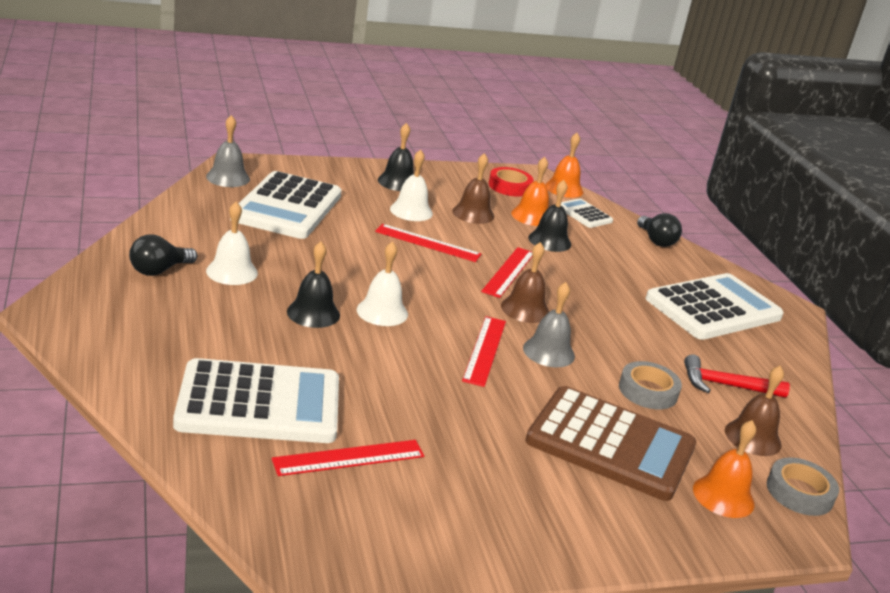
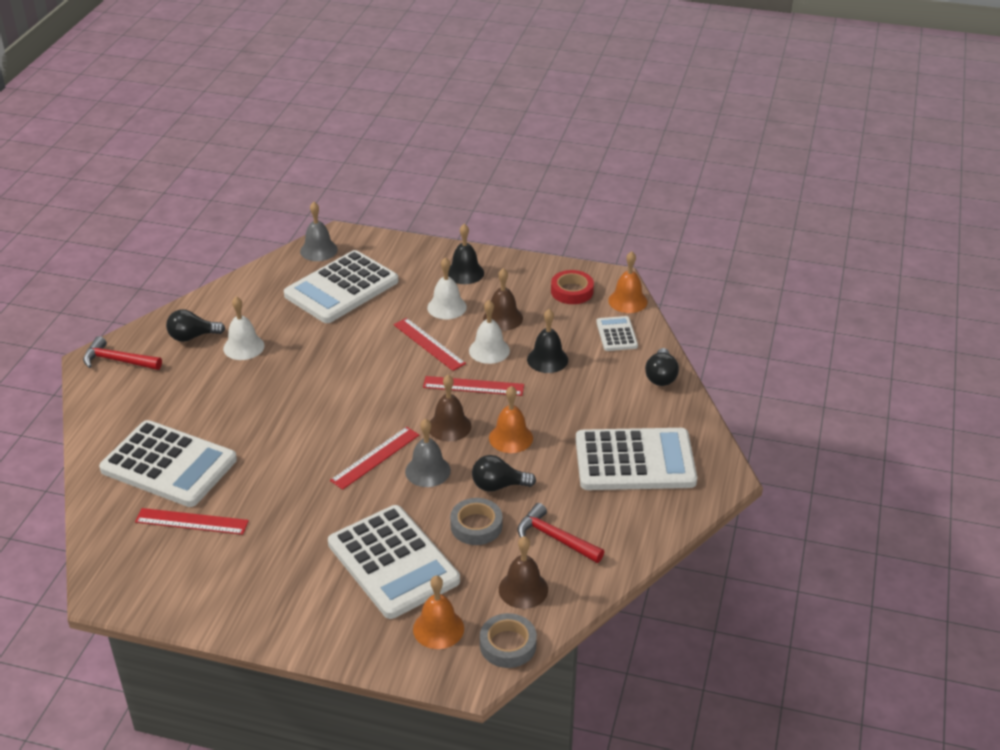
camera: 35 degrees right, 10 degrees up
(83, 307) = (118, 360): none -> red hammer
(313, 313) = (272, 396): black bell -> none
(382, 312) = (326, 405): white bell -> white bell (489, 350)
(509, 272) = (473, 386): red ruler -> red ruler turned 45 degrees clockwise
(531, 216) = (559, 329): orange bell -> orange bell (511, 438)
(610, 444) = (393, 562): brown calculator -> white calculator
(627, 351) = (498, 486): none -> black light bulb

